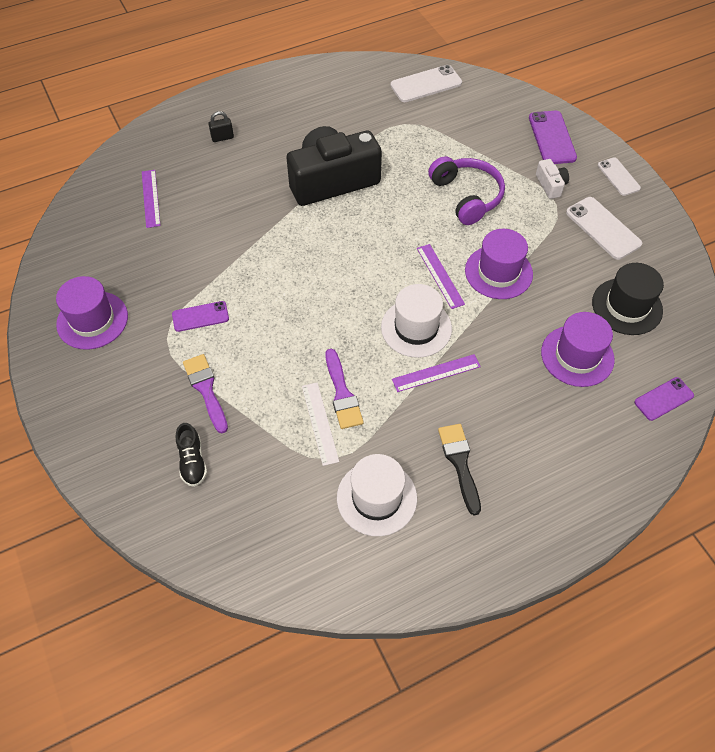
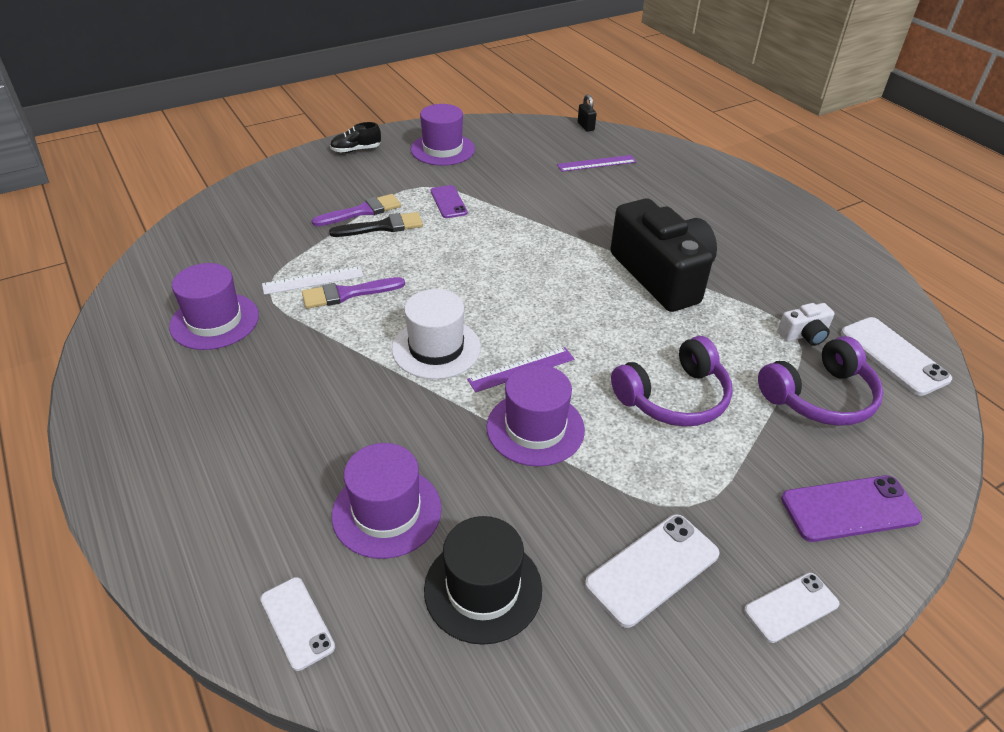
camera: 85 degrees right, 15 degrees down
(192, 461) = (285, 210): black shoe -> black shoe (356, 150)
(222, 137) = (701, 197): black padlock -> black padlock (585, 126)
(376, 498) = (214, 321): white hat -> purple hat
(436, 373) = (368, 365): purple ruler -> none
(460, 463) = (240, 384): black brush -> black brush (382, 227)
(464, 127) = (820, 397): none -> purple headphones
(550, 185) = (732, 500): white camera -> white camera (804, 335)
(663, 399) = (297, 622): purple phone -> white phone

